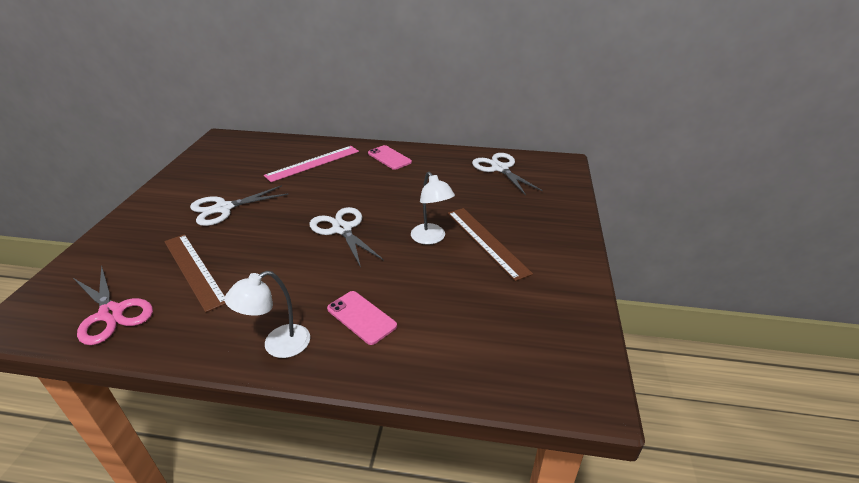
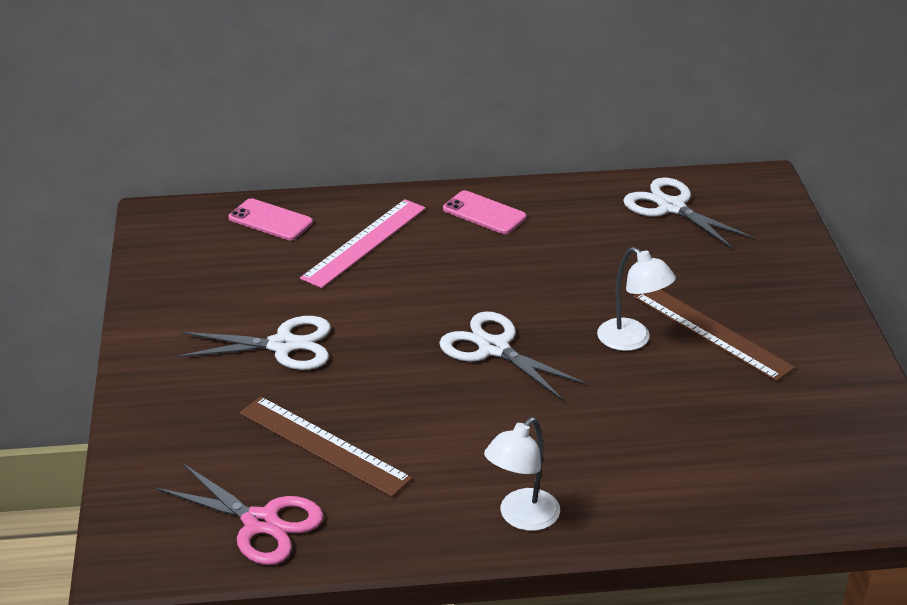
camera: 15 degrees left, 0 degrees up
(223, 208) = (283, 345): white scissors -> white scissors turned 135 degrees counterclockwise
(361, 317) = (604, 464): pink phone -> pink phone (270, 220)

